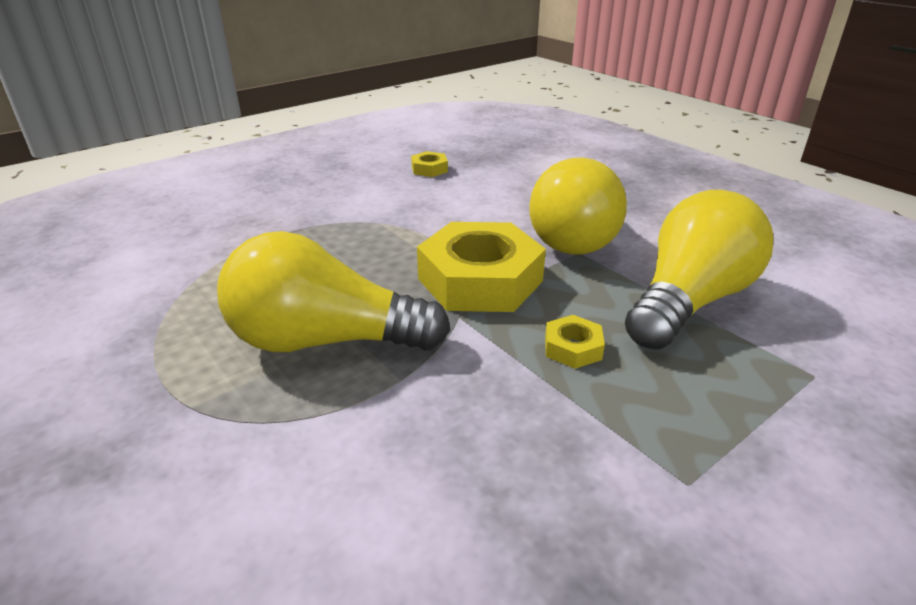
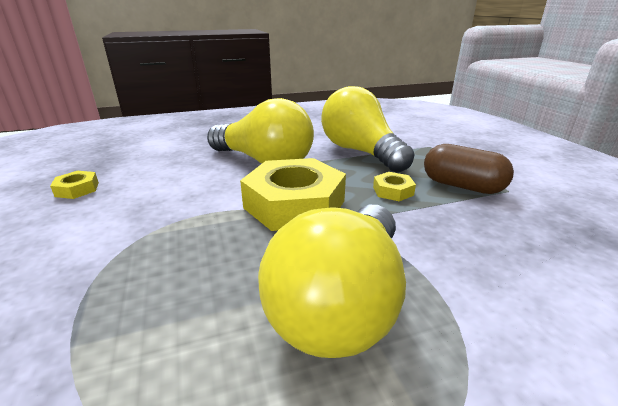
camera: 70 degrees left, 5 degrees down
(652, 420) = (462, 186): none -> brown capsule

